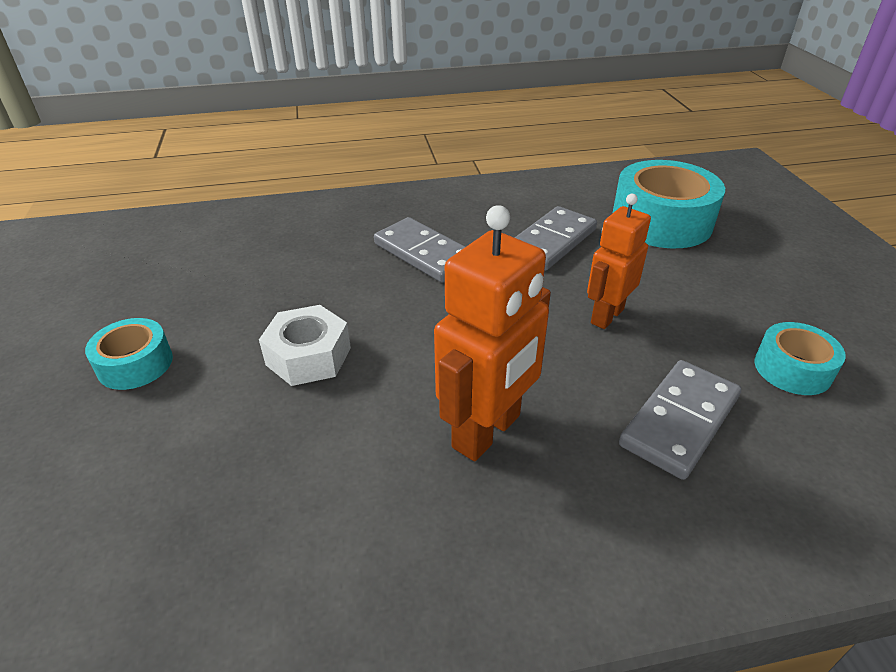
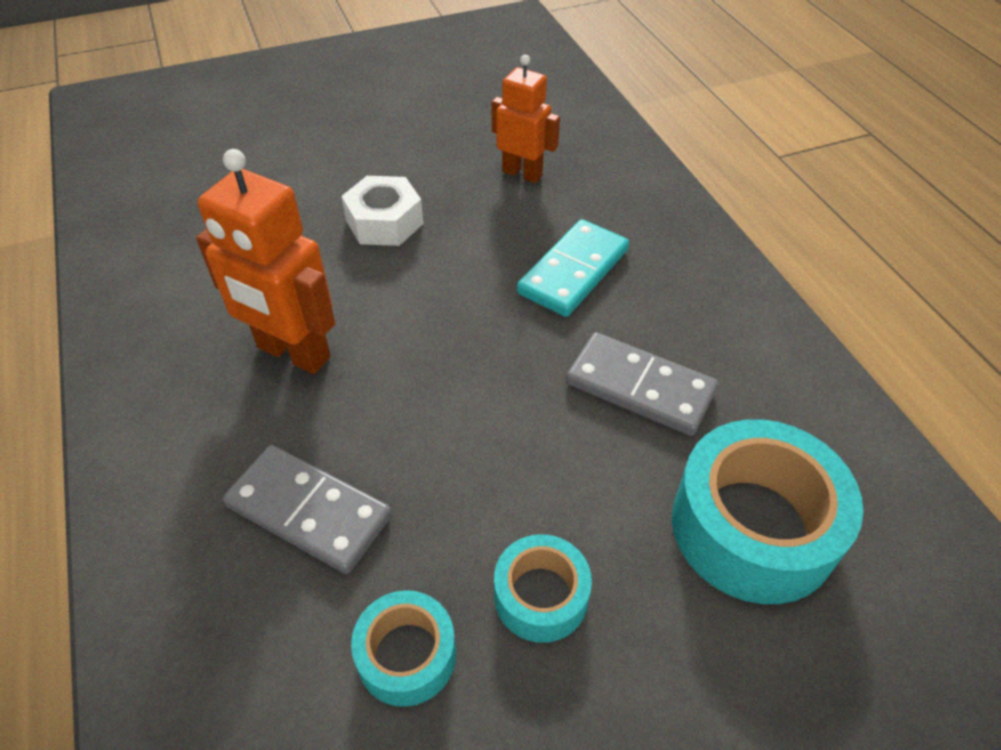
camera: 80 degrees right, 10 degrees up
(135, 364) = (365, 134): turquoise tape -> turquoise tape (541, 596)
(424, 253) = (573, 272): grey domino -> turquoise domino
(606, 316) = (486, 447): orange robot -> orange robot (522, 173)

